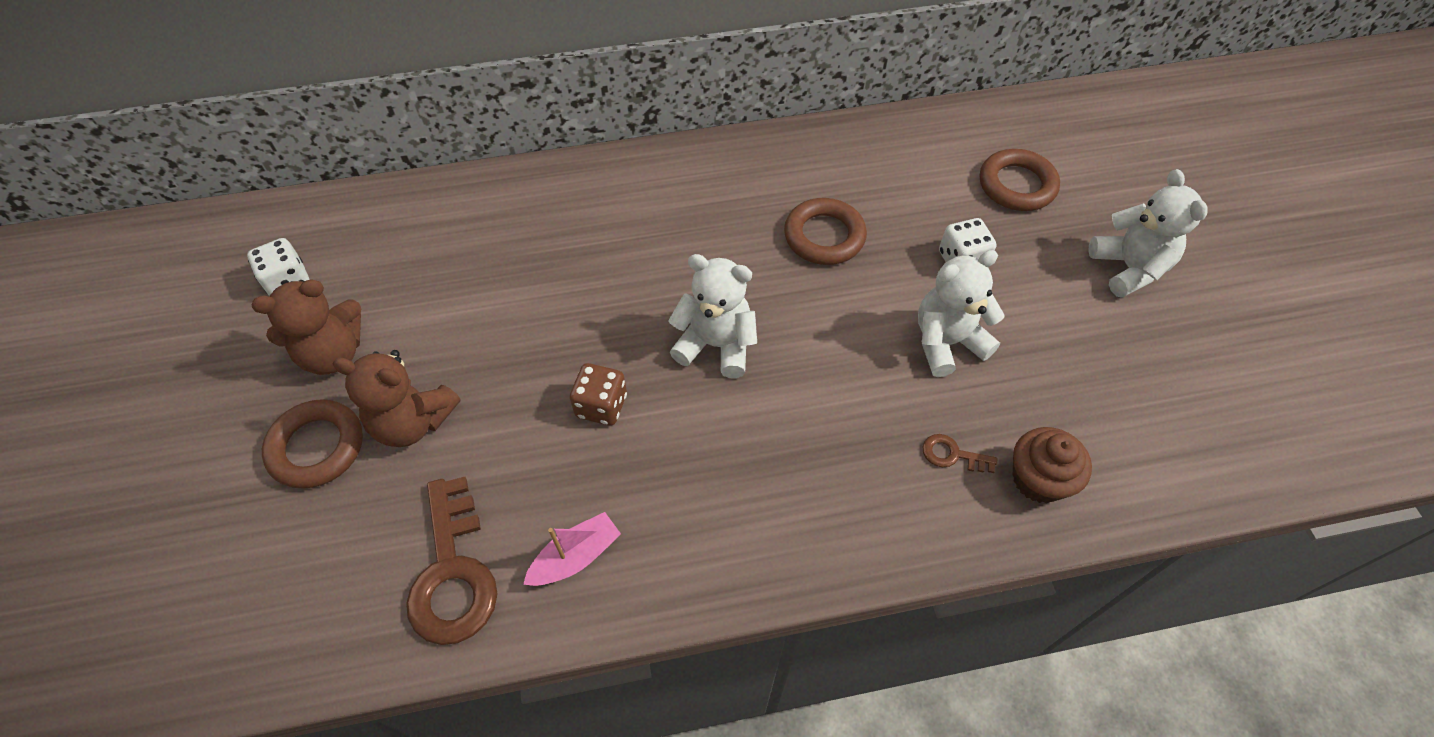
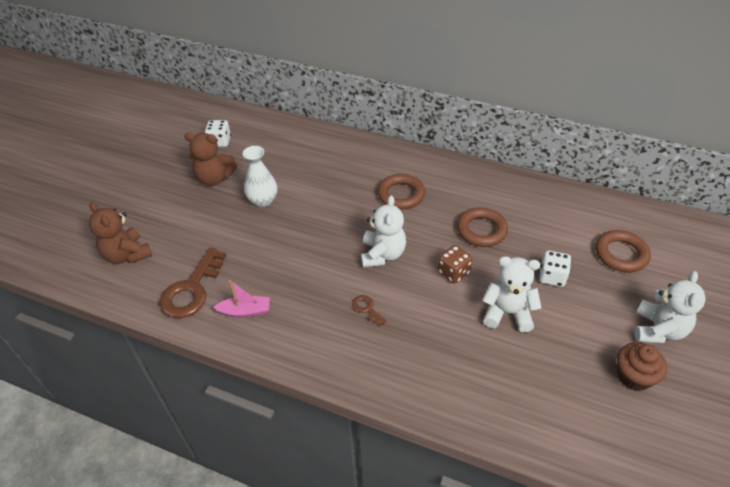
camera: 35 degrees right, 10 degrees down
(317, 447) = (180, 212): brown ring -> brown ring (401, 195)
(413, 422) = (224, 221): brown teddy bear -> brown teddy bear (127, 255)
(454, 351) = (263, 200): none -> white vase
(601, 406) = (307, 254): brown dice -> brown dice (453, 272)
(716, 345) = (382, 254): white teddy bear -> white teddy bear turned 45 degrees clockwise
(952, 455) = (463, 367): brown key -> brown key (367, 309)
(1038, 479) = (503, 405): brown cupcake -> brown cupcake (633, 376)

